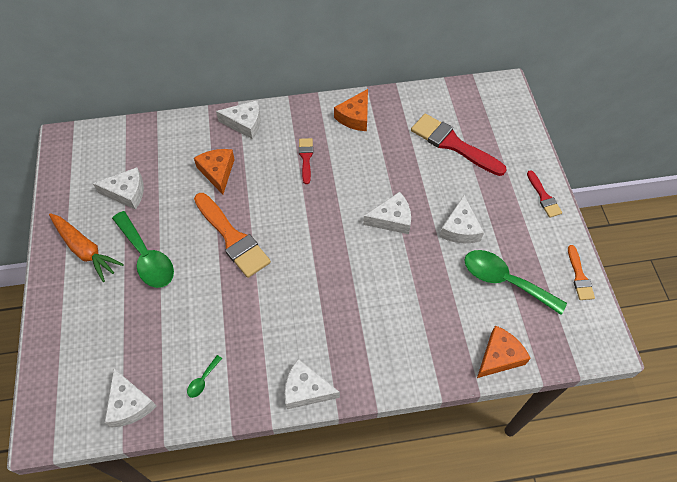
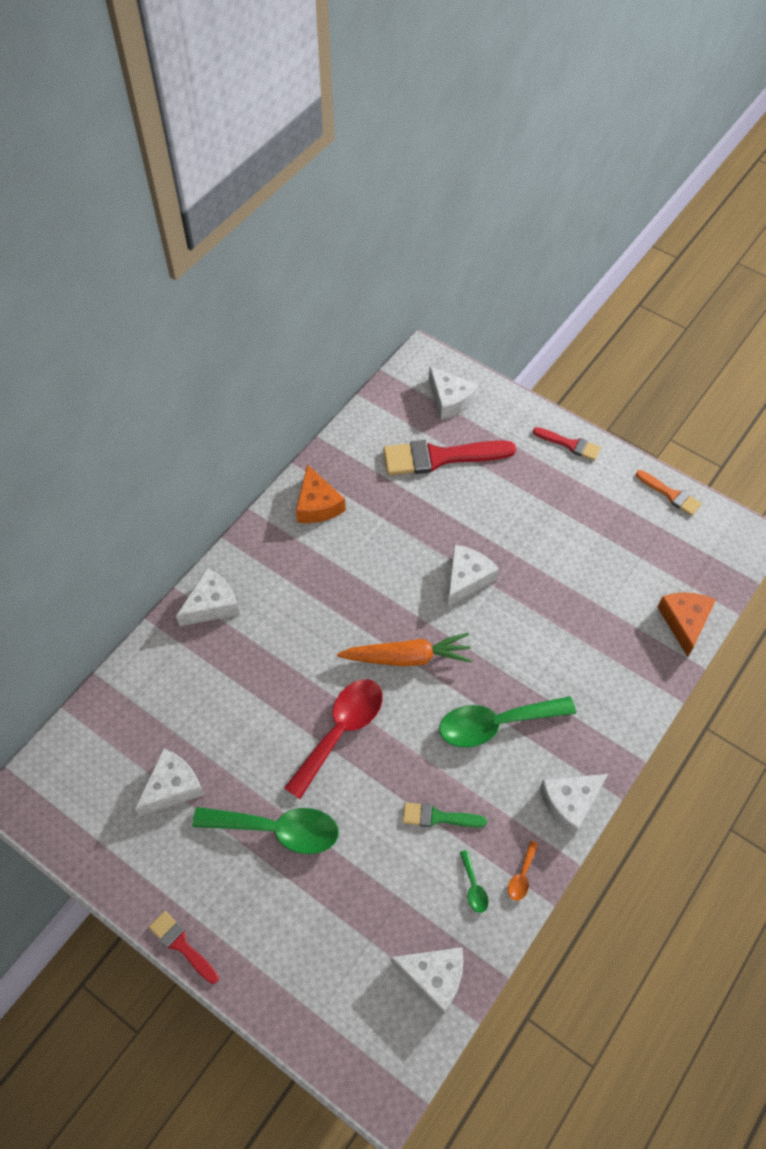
camera: 45 degrees left, 0 degrees up
(85, 250) = (202, 885): orange carrot -> orange carrot (407, 657)
(217, 172) = (244, 680): orange cheese -> none
(228, 327) = (438, 817): none -> green brush
(232, 238) = (341, 731): orange brush -> red spoon
(233, 401) = (522, 876): none -> orange spoon
(306, 158) = (318, 588): red brush -> red brush (182, 945)
(460, 228) = (534, 535): white cheese -> white cheese (450, 399)
(504, 280) = (619, 551): green spoon -> green spoon (496, 724)

